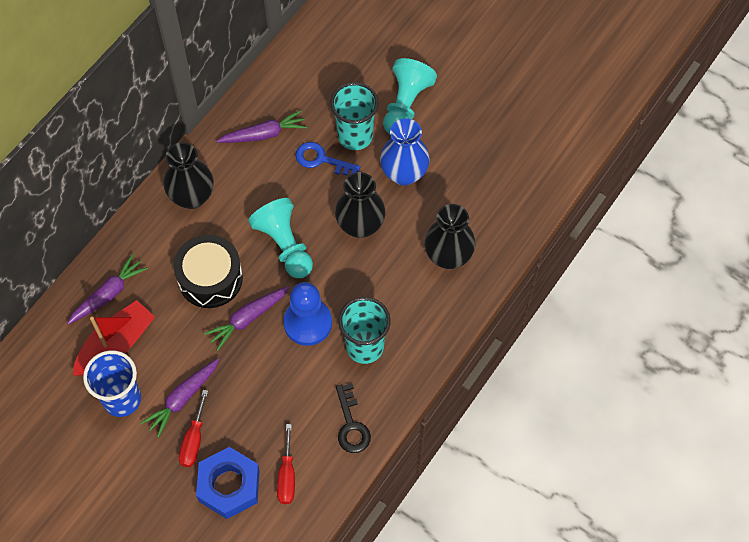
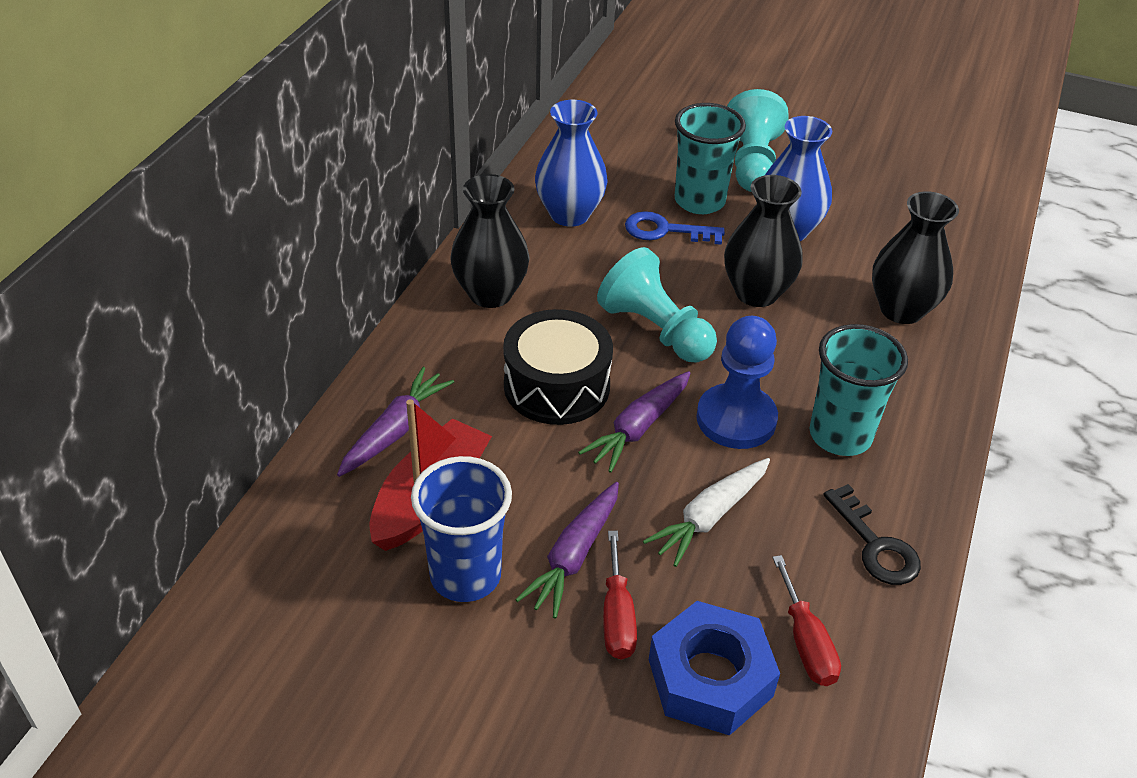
camera: 15 degrees left, 20 degrees down
(263, 134) = (569, 214): purple carrot -> blue vase
(266, 388) = (710, 517): none -> white carrot

